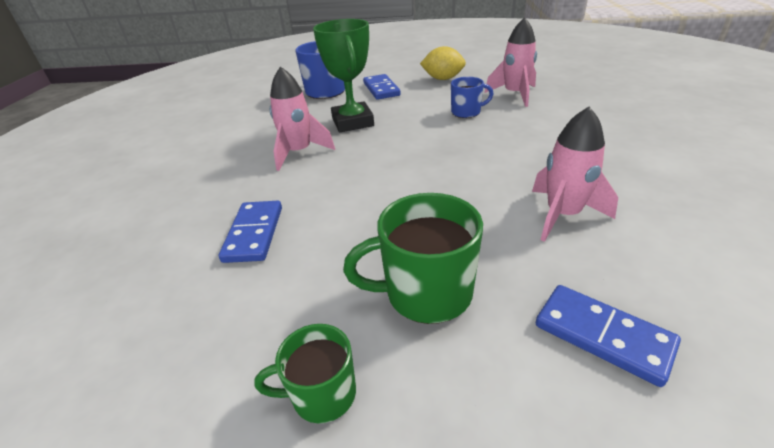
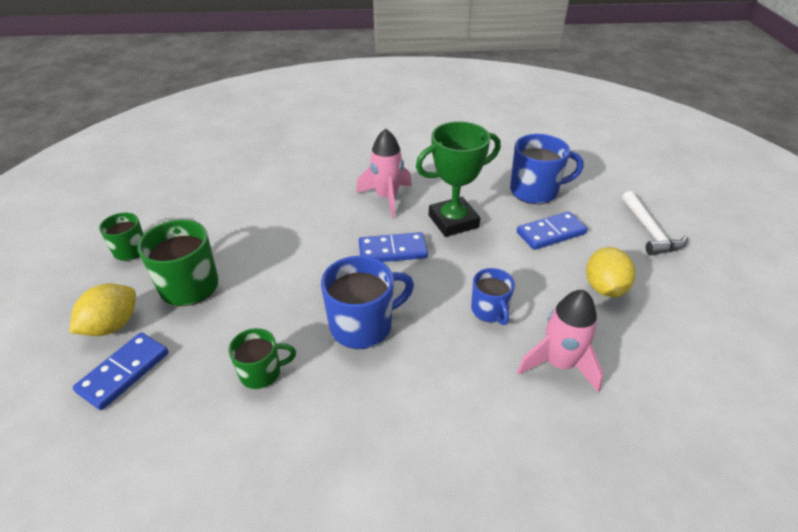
camera: 80 degrees right, 5 degrees up
(254, 233) = (271, 198): blue domino -> blue domino (392, 250)
(388, 64) = (649, 231): none -> white hammer
(489, 162) = (363, 326): none -> blue mug
(517, 374) = (112, 325): none -> yellow lemon
(563, 215) = (261, 373): pink rocket -> green mug

